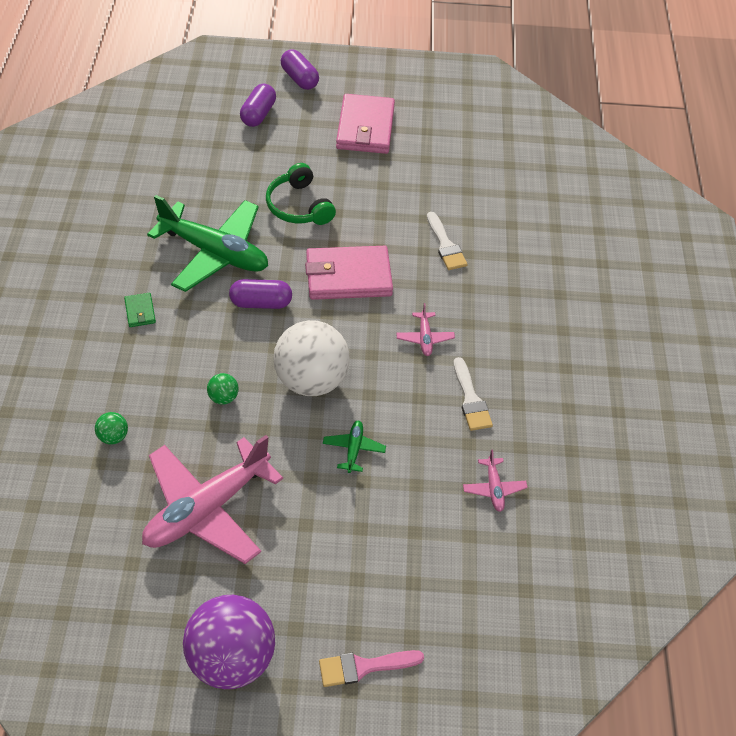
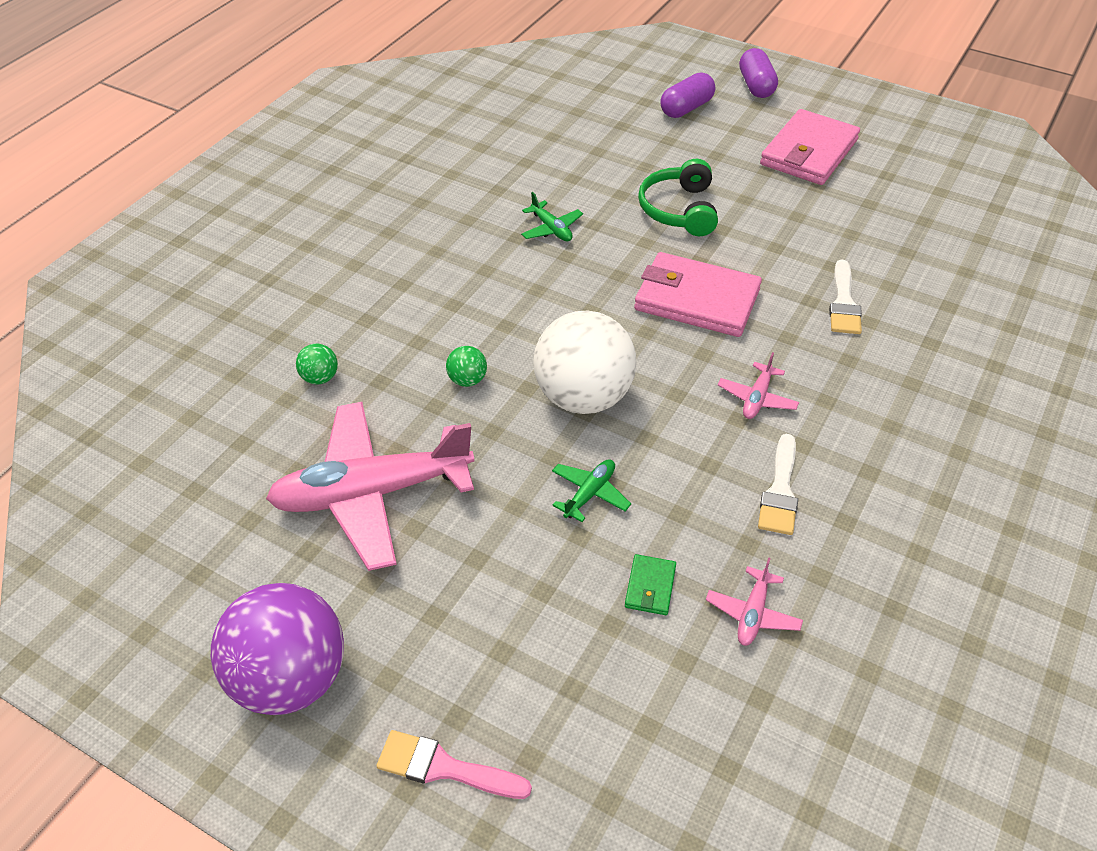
camera: 30 degrees right, 5 degrees down
(140, 311) = (431, 262): green wallet -> green wallet (650, 587)
(214, 253) = (551, 229): green plane -> green plane, size x0.42
(261, 303) = (573, 295): purple capsule -> none

